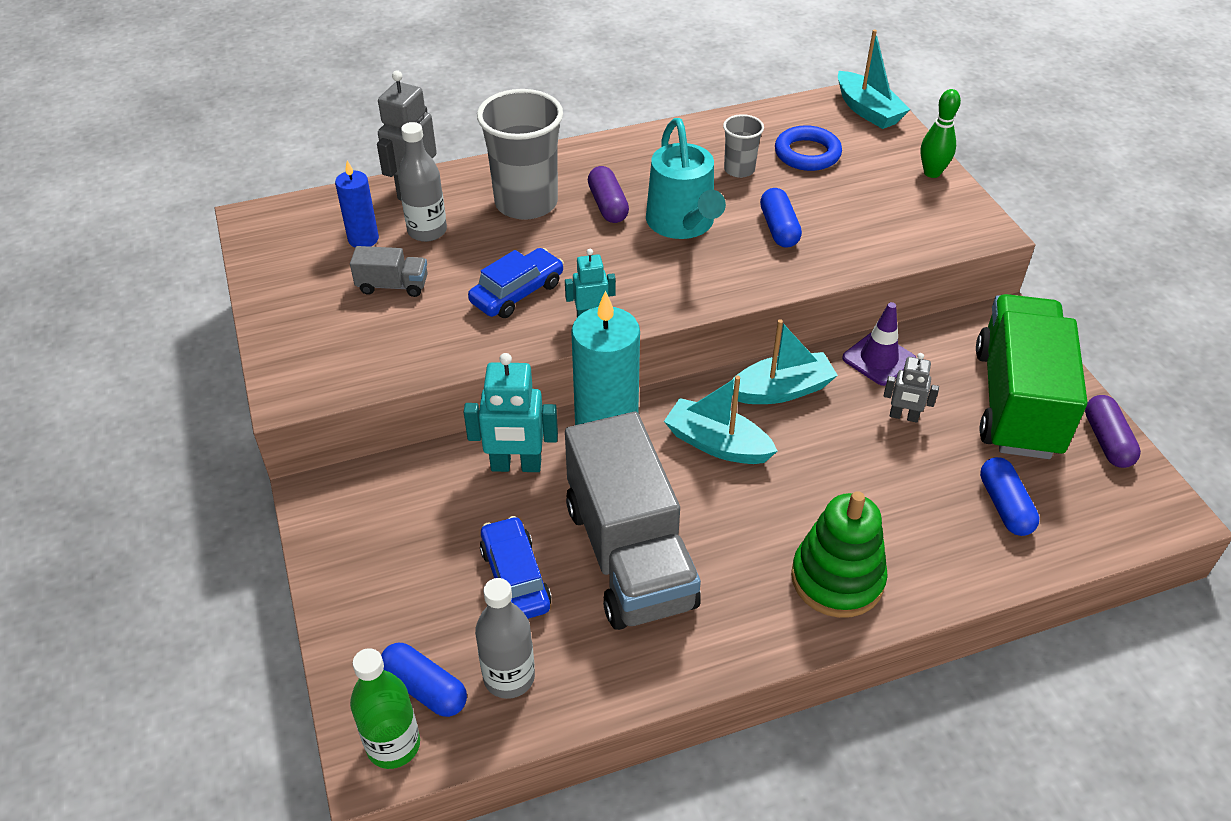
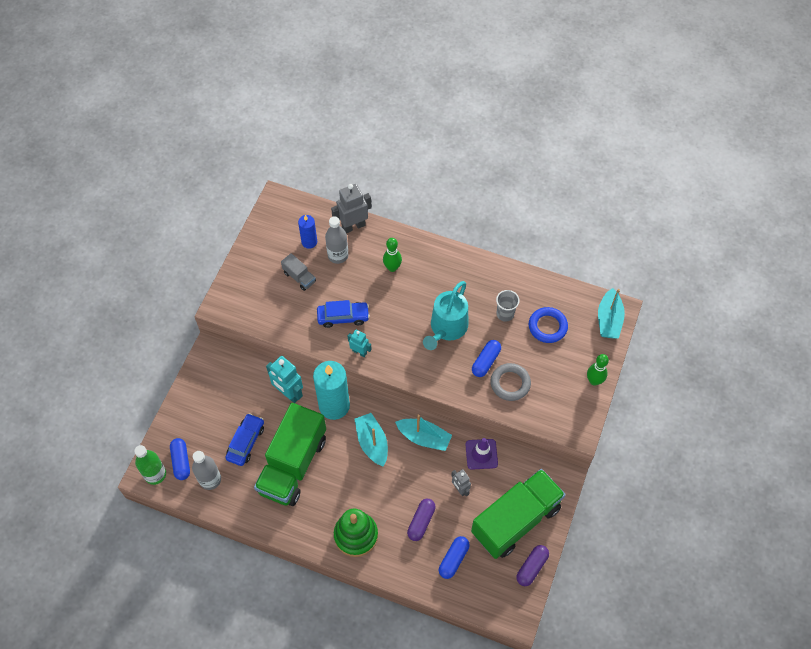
camera: 40 degrees right, 15 degrees up
(526, 203) = (392, 267): grey cup -> green bowling pin
(608, 205) = (425, 294): purple capsule -> purple capsule (421, 522)
(629, 555) = (293, 465): grey truck -> green truck
(839, 232) = (510, 383): none -> grey ring

